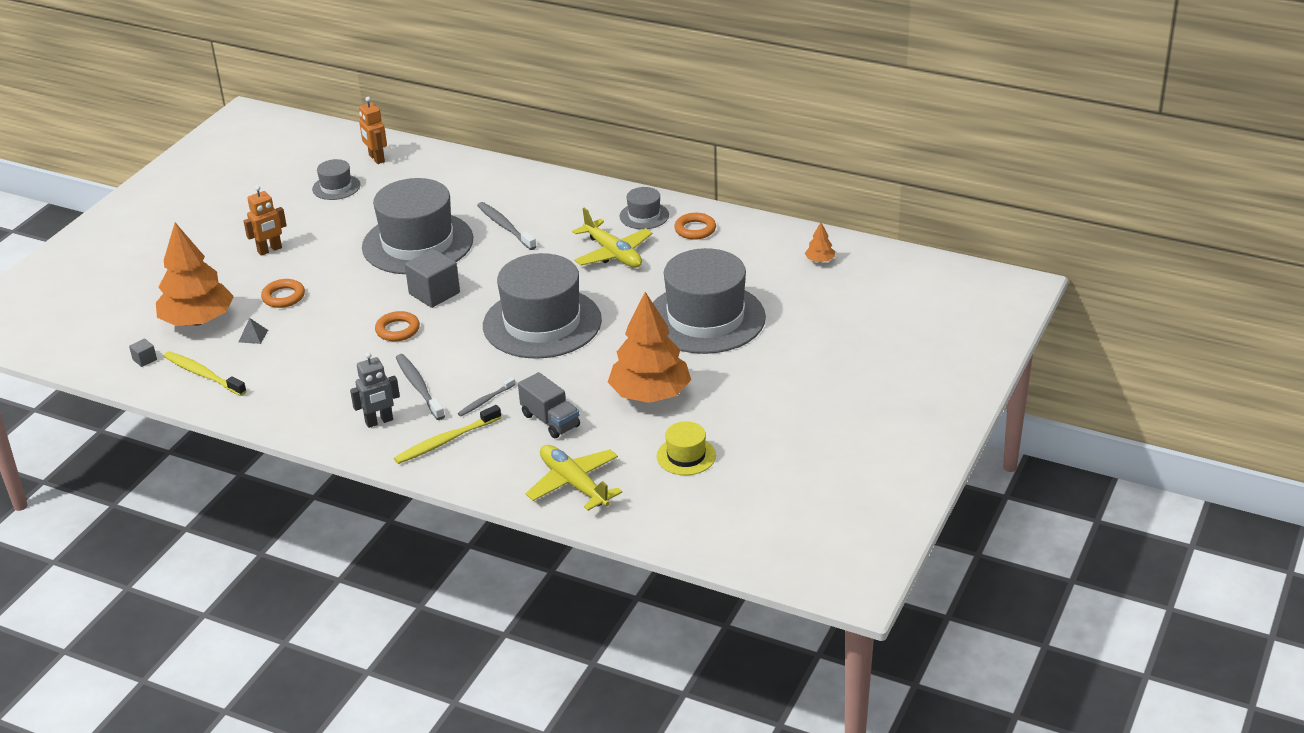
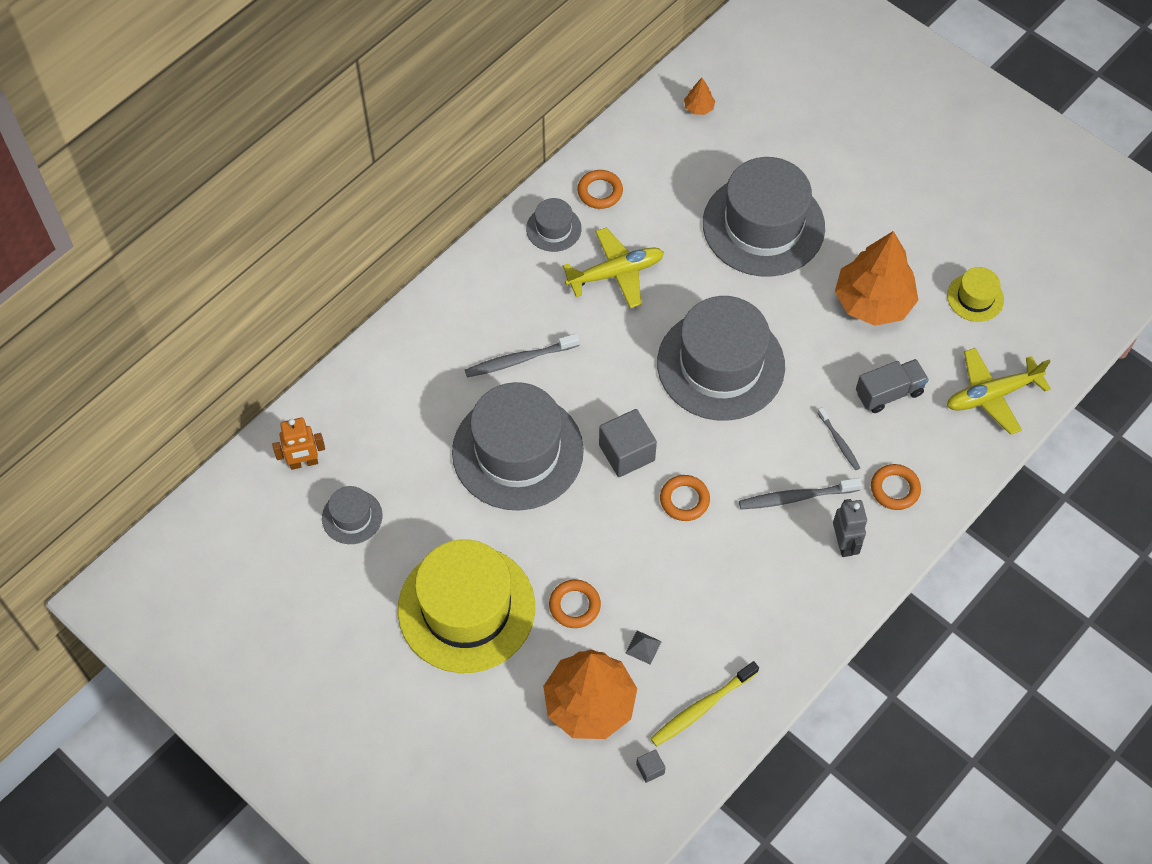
camera: 75 degrees left, 25 degrees up
(270, 250) = (466, 608): orange robot -> yellow hat
(446, 441) = (895, 489): yellow toothbrush -> orange ring

